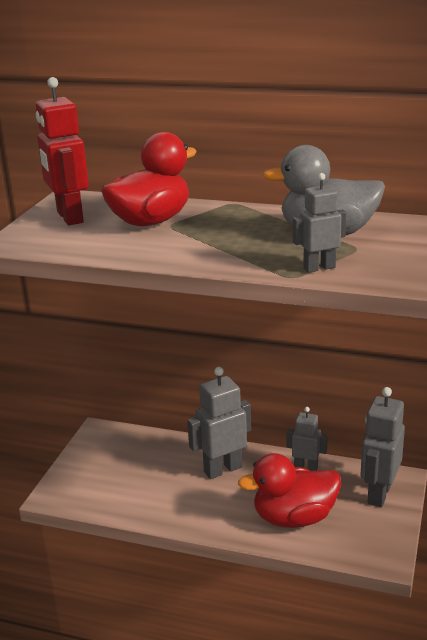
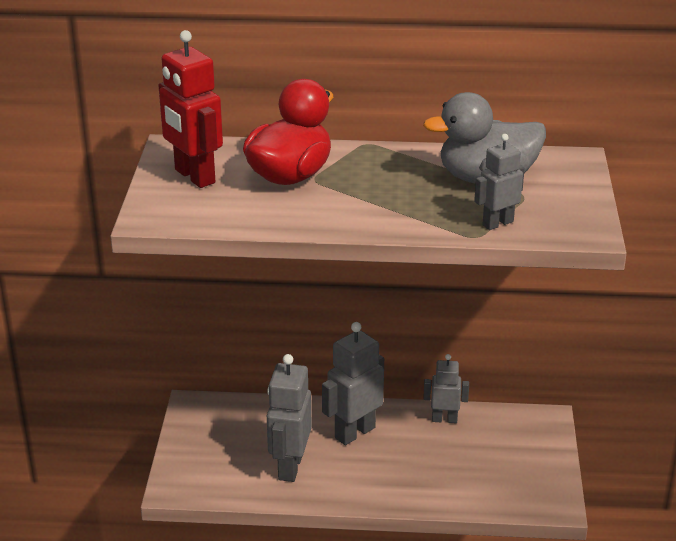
camera: 15 degrees left, 5 degrees up
(294, 518) = (450, 475): red duck -> none
(378, 494) = (529, 438): grey robot -> grey robot (289, 467)

